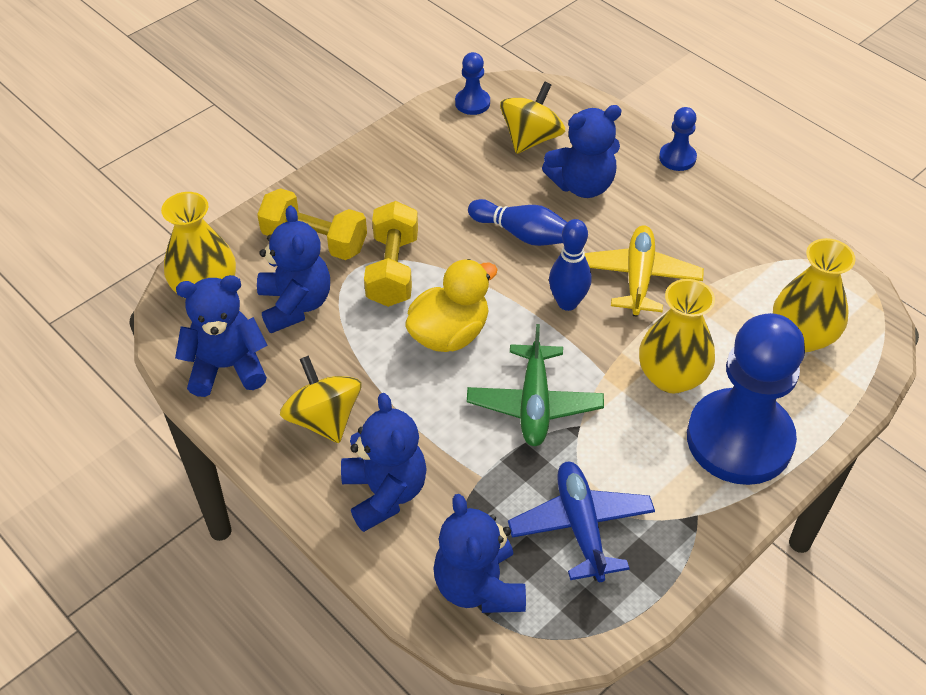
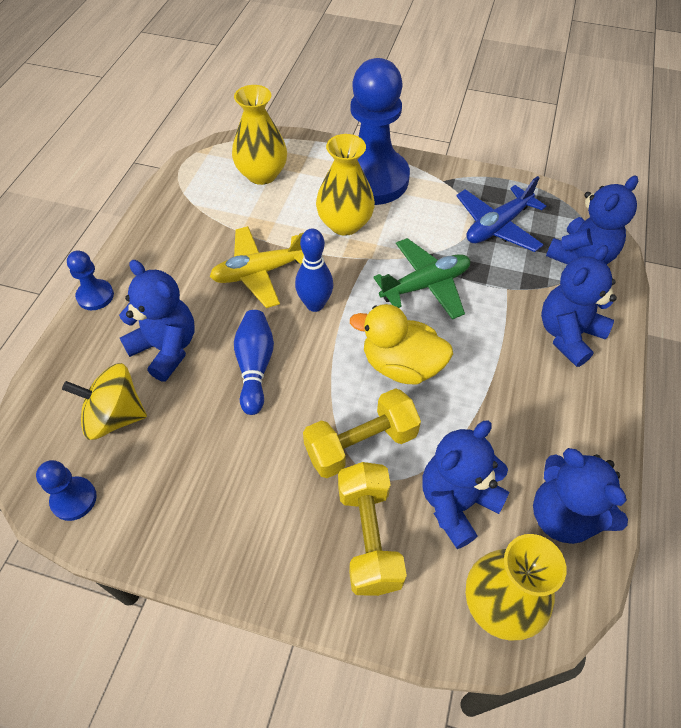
camera: 120 degrees left, 5 degrees up
(324, 419) = (546, 407): yellow spinning top -> none

